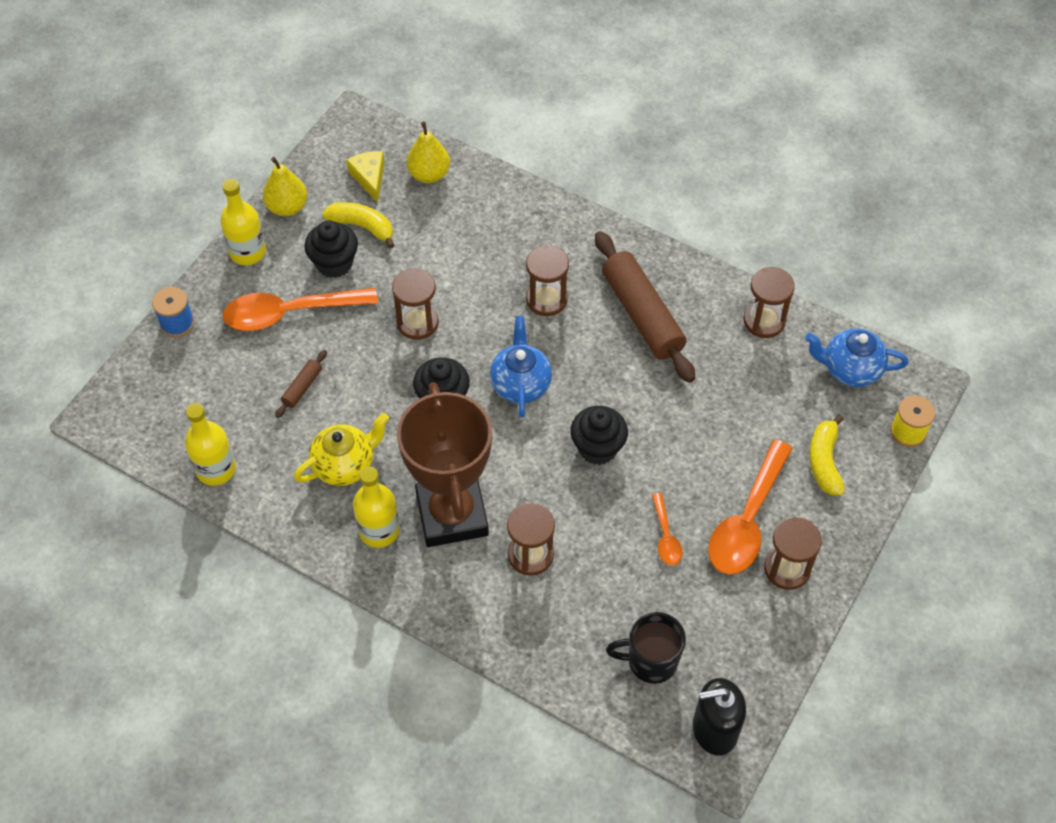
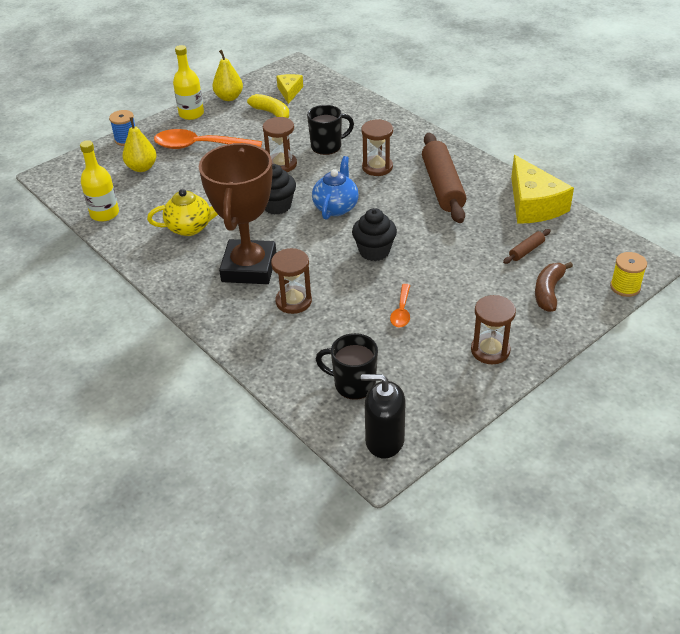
camera: 20 degrees right, 15 degrees down
(302, 387) = (186, 183): brown rolling pin -> brown rolling pin (526, 251)
(334, 263) = (243, 127): black cupcake -> none
(379, 530) = (193, 266): yellow bottle -> none
(429, 174) = (329, 96): yellow pear -> yellow pear (142, 167)
(465, 275) = (327, 146): none -> black mug
(747, 520) = (470, 314): orange spoon -> none
(764, 321) = (533, 204): brown hourglass -> yellow cheese
(824, 461) = (548, 292): yellow banana -> brown banana
(850, 369) = (591, 242): blue teapot -> none

